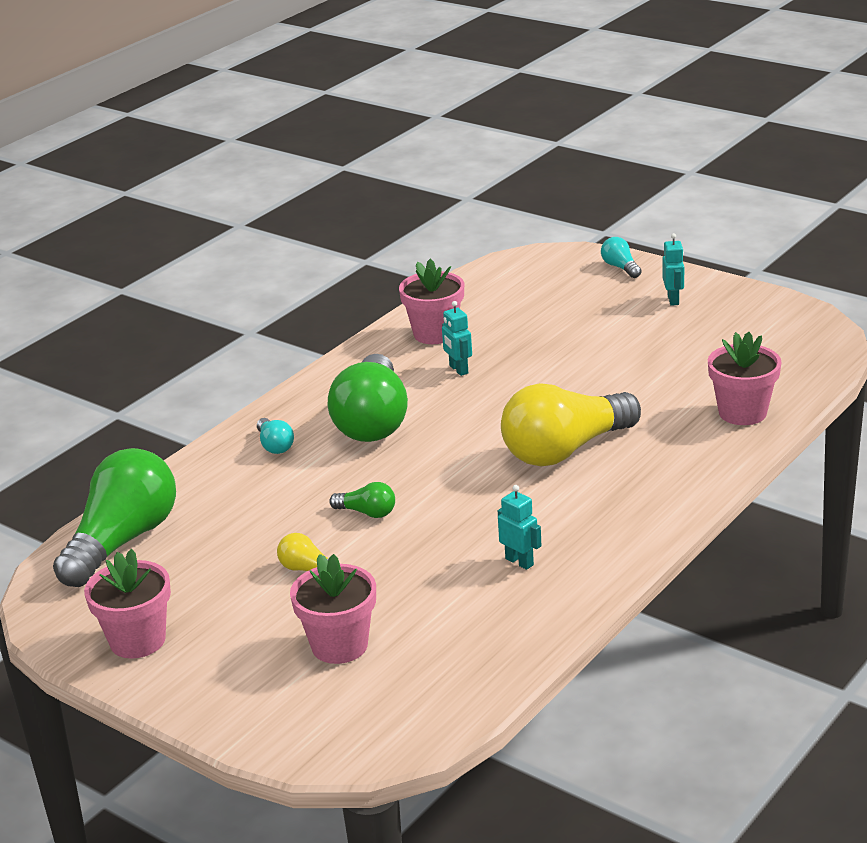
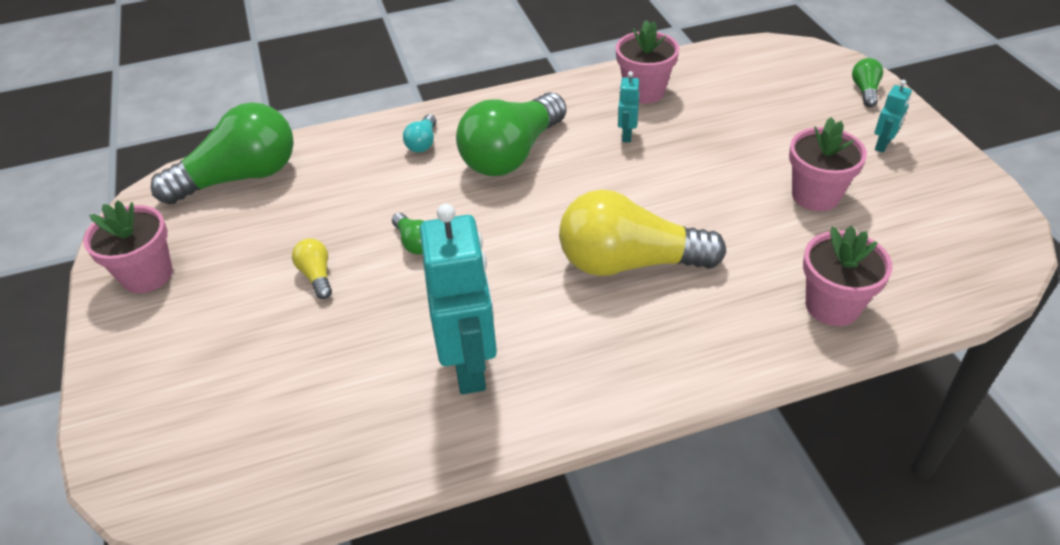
camera: 35 degrees right, 15 degrees up
(339, 645) = (254, 368): pink flower pot -> pink flower pot (815, 195)
(519, 562) = (470, 365): turquoise robot -> turquoise robot, size x2.24
(620, 267) = (865, 91): turquoise light bulb -> green light bulb

